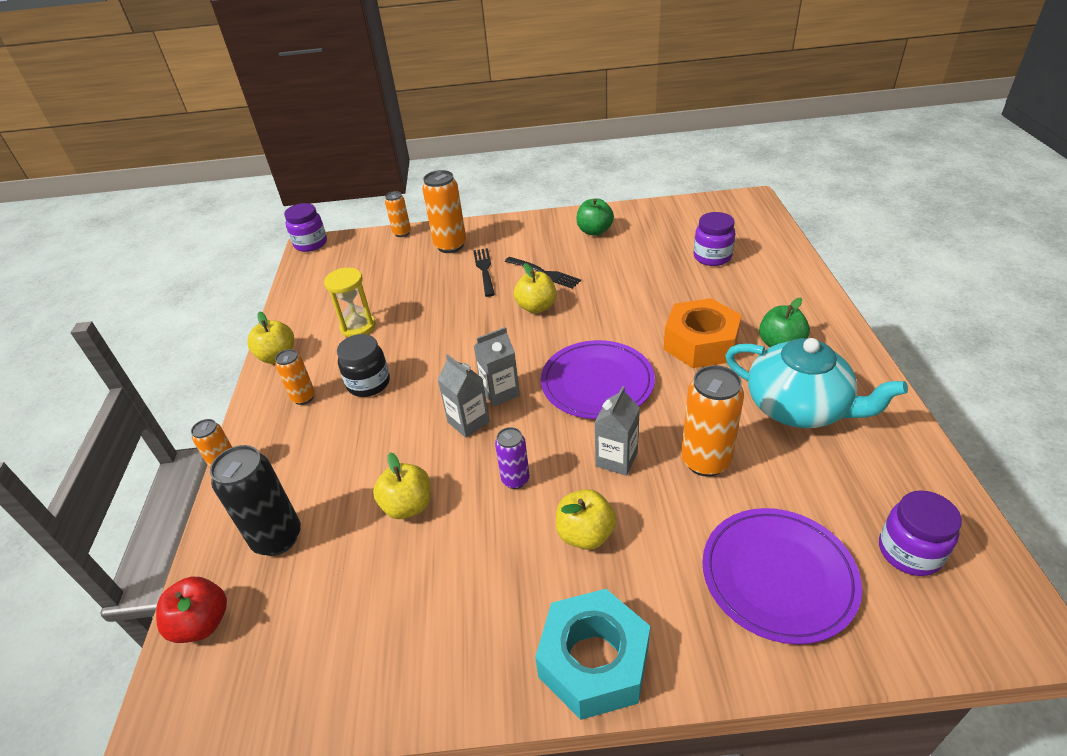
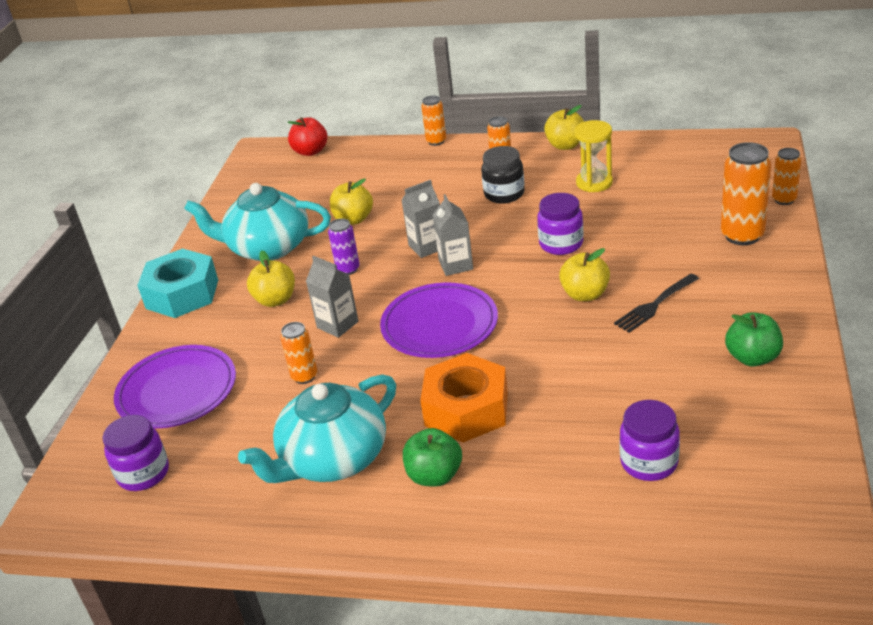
camera: 105 degrees right, 5 degrees down
(277, 538) = (358, 169): black can -> none
(311, 244) = (772, 141): purple jar -> purple jar (561, 244)
(472, 587) = (267, 247): none -> turquoise teapot
(484, 270) = (677, 260): black fork -> none
(705, 461) = (304, 376): orange can -> orange can, size x0.58

